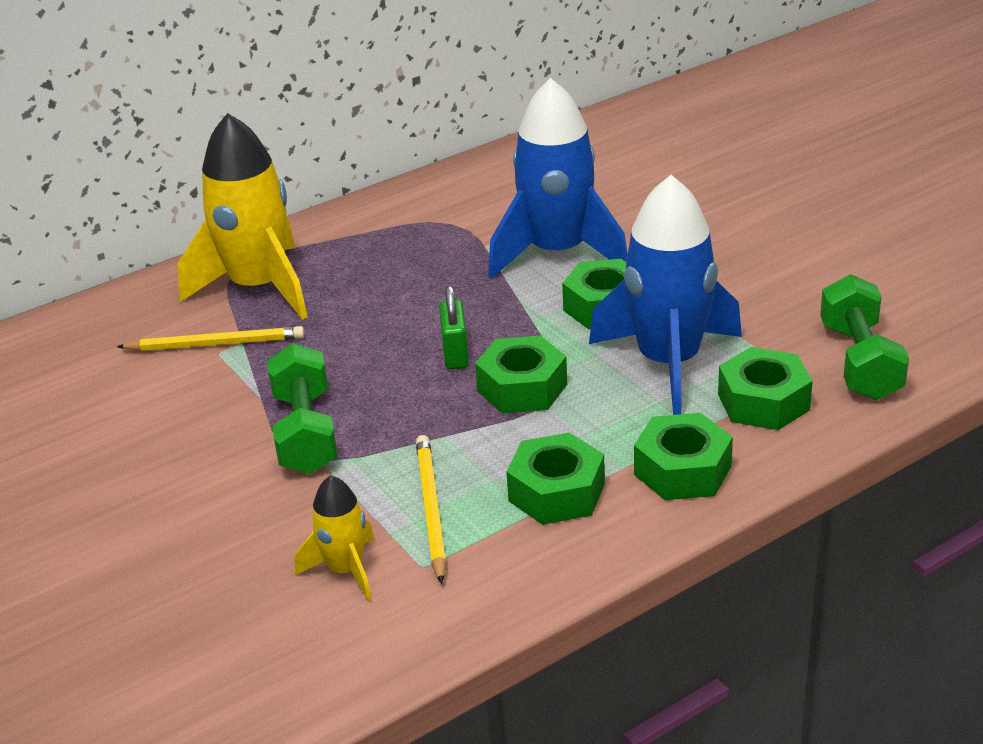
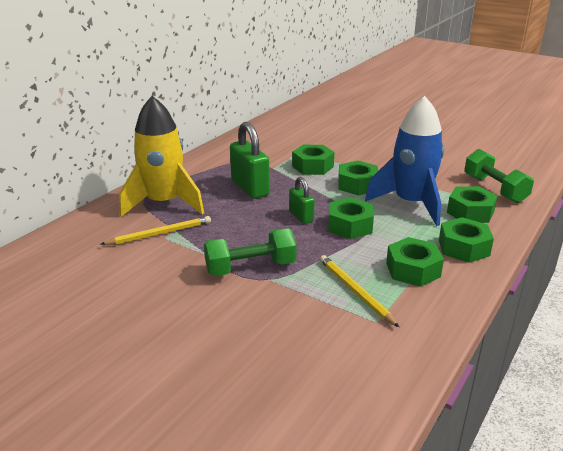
camera: 25 degrees left, 5 degrees down
(305, 433) = (250, 268): green dumbbell -> green dumbbell turned 75 degrees counterclockwise
(345, 570) = (335, 333): yellow rocket -> none
(414, 281) = (250, 188): none -> green padlock
(557, 253) = (313, 166): blue rocket -> green nut

